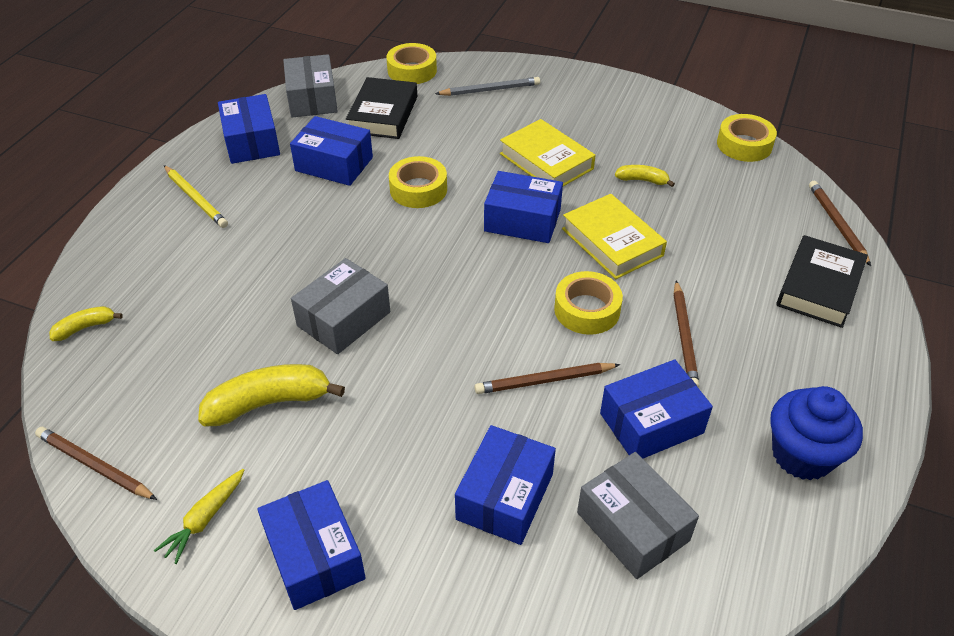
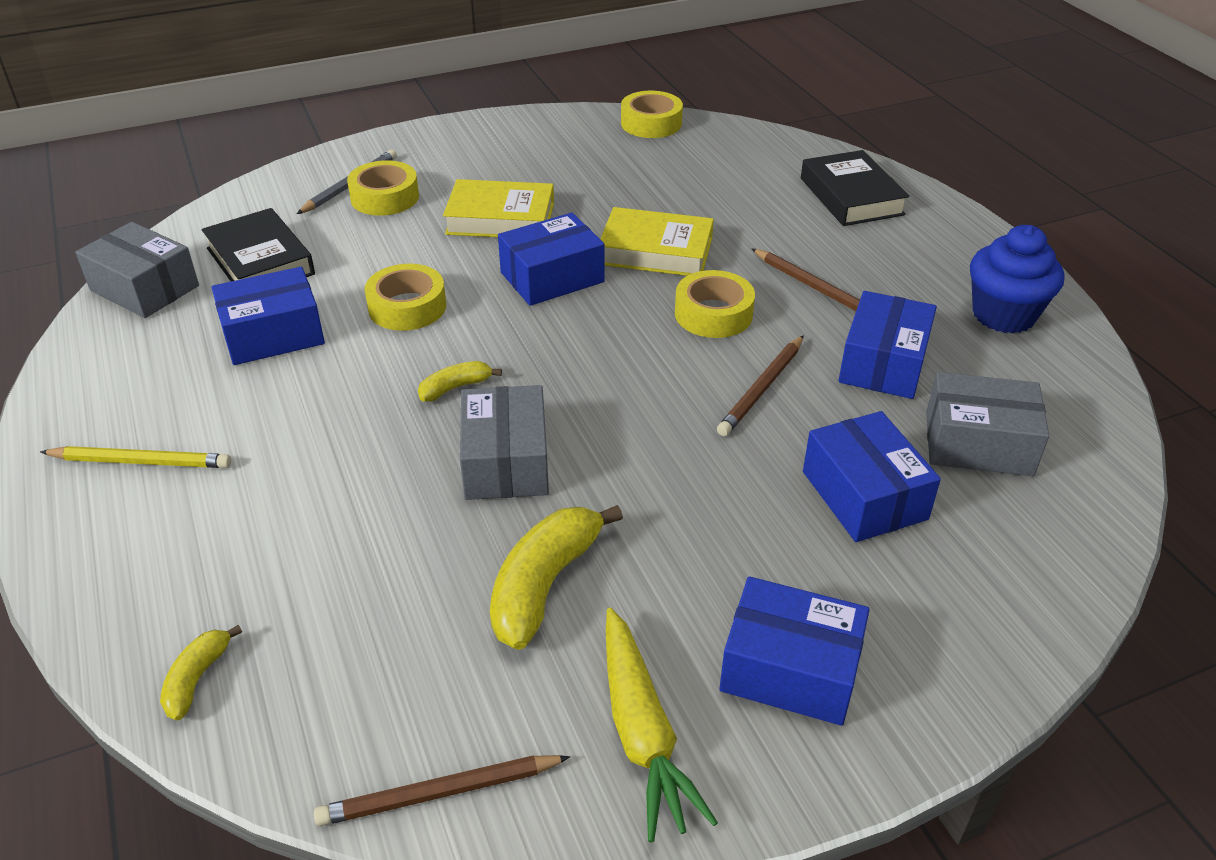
camera: 45 degrees left, 5 degrees down
(205, 519) = (642, 732): yellow carrot -> yellow carrot, size x1.60
(252, 142) = (128, 367): blue box -> none
(412, 70) = (232, 207): yellow tape -> yellow tape (385, 197)
(642, 180) = (609, 190): yellow banana -> yellow banana (455, 388)
(837, 224) = (800, 146): brown pencil -> none

